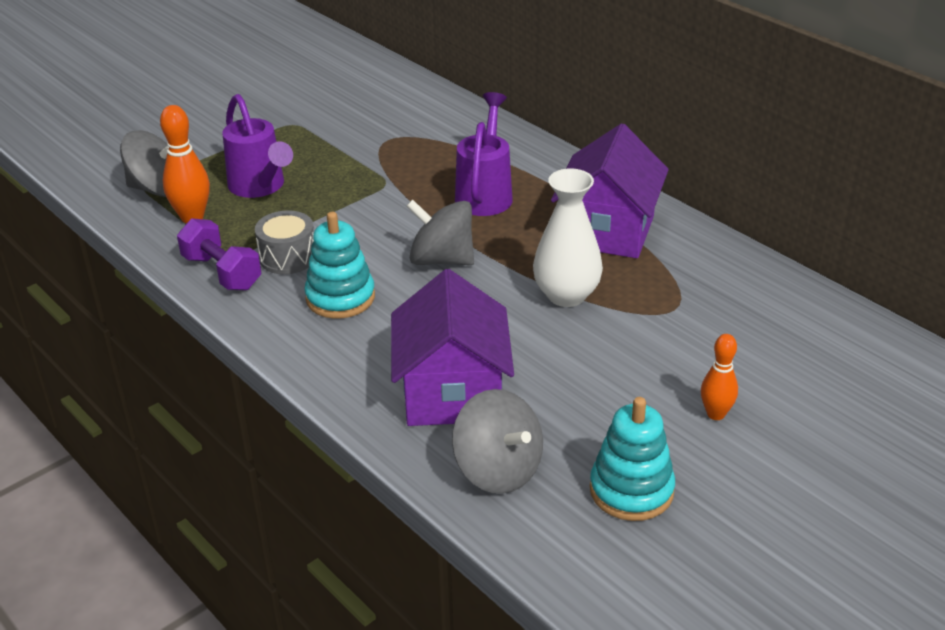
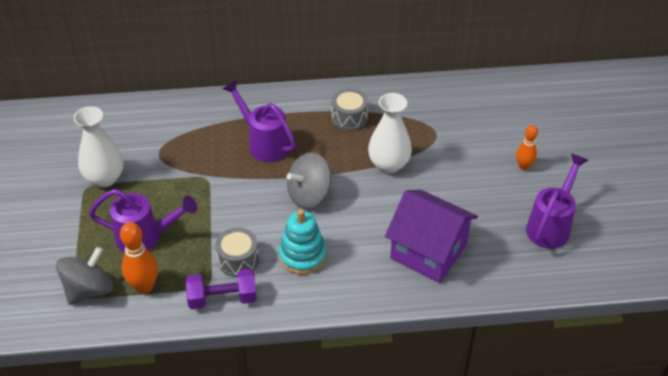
camera: 55 degrees left, 10 degrees up
(316, 127) = (105, 178): none -> white vase
(498, 470) = (500, 265): grey spinning top -> none
(607, 231) = (349, 117): purple house -> grey drum
(631, 490) = (551, 225): turquoise stacking toy -> purple watering can

